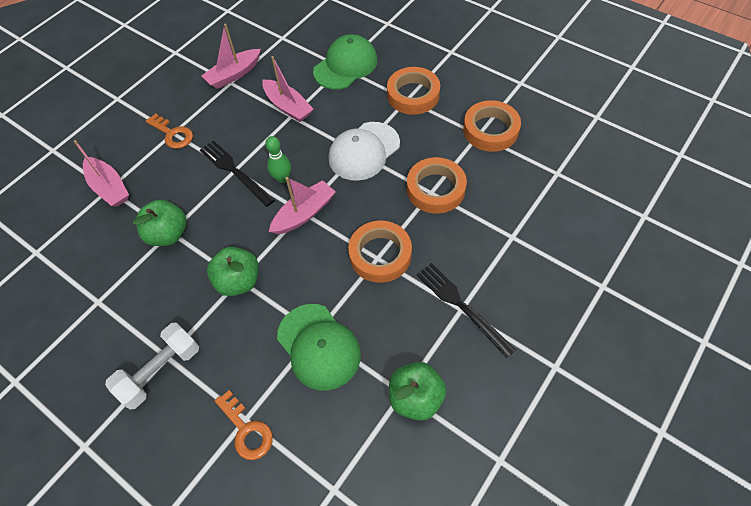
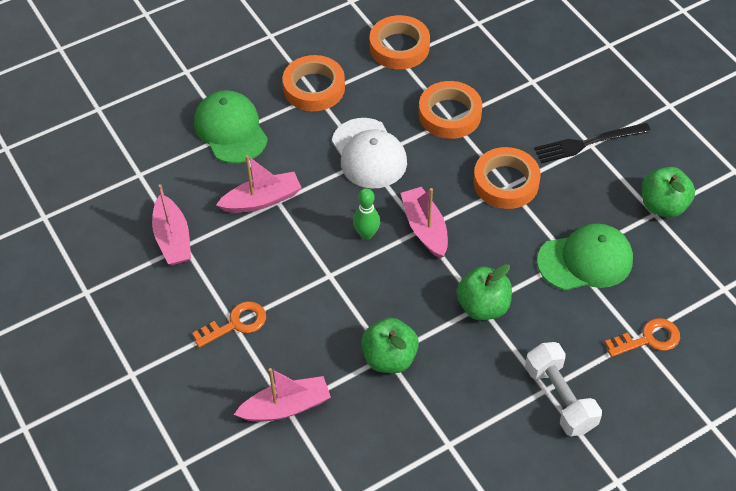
camera: 70 degrees left, 5 degrees down
(235, 171) = (332, 275): black fork -> none

